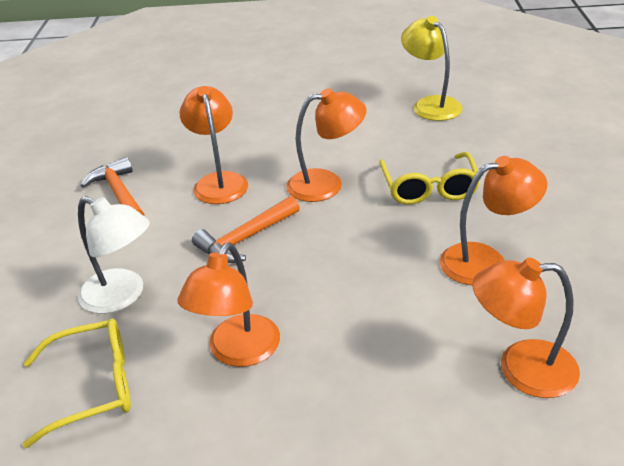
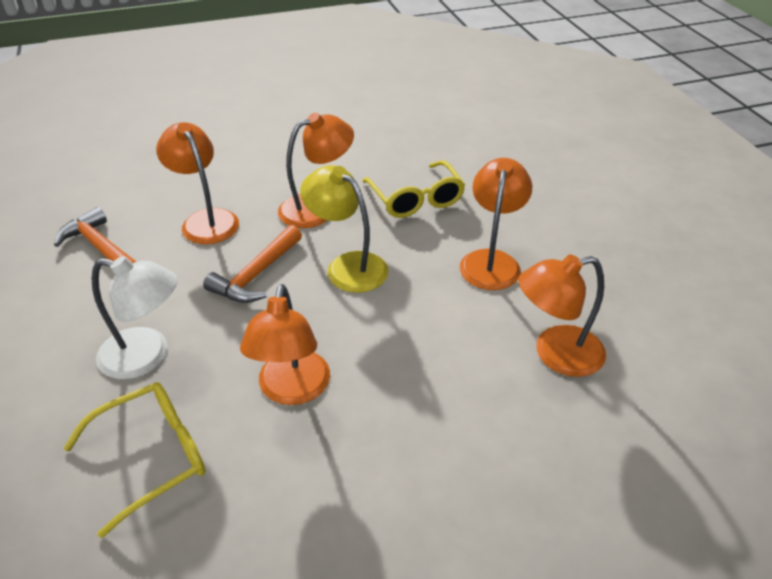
camera: 20 degrees left, 5 degrees up
(430, 104) = (388, 118): yellow lamp -> yellow lamp (347, 266)
(486, 261) = (491, 261): orange lamp -> orange lamp turned 45 degrees counterclockwise

